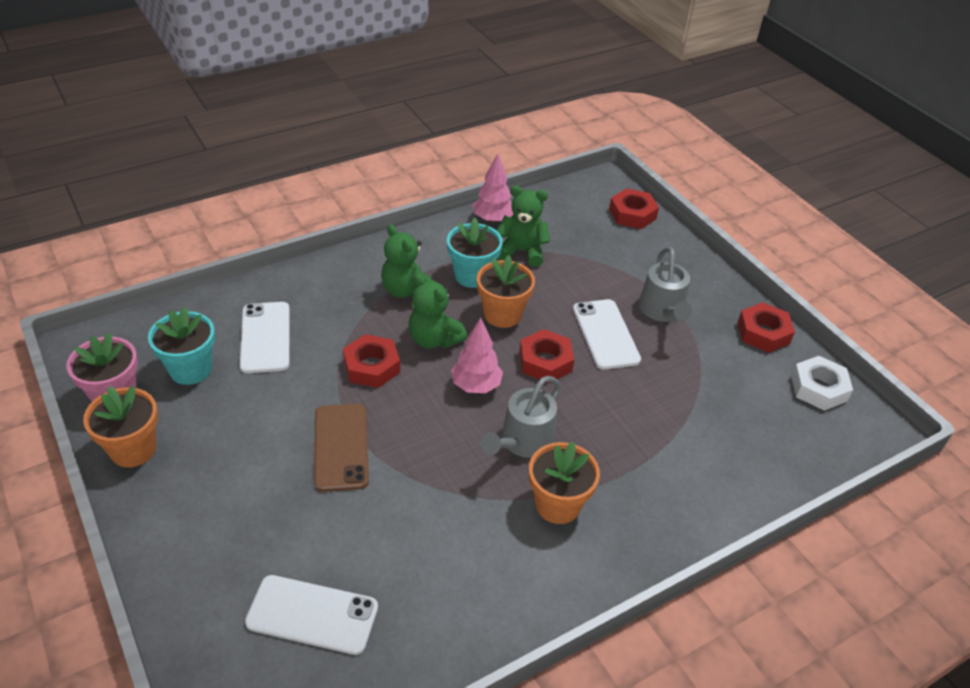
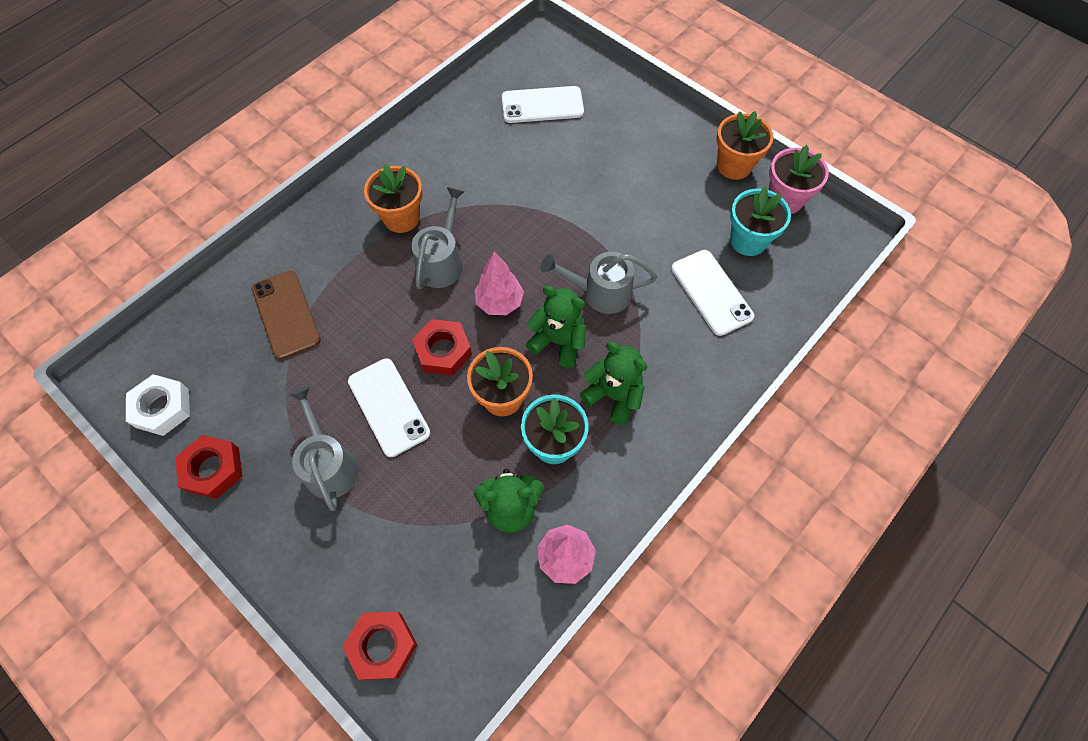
camera: 165 degrees right, 20 degrees up
(341, 447) = (585, 213): brown phone -> brown phone (286, 314)
(371, 366) = (600, 292): red nut -> grey watering can

